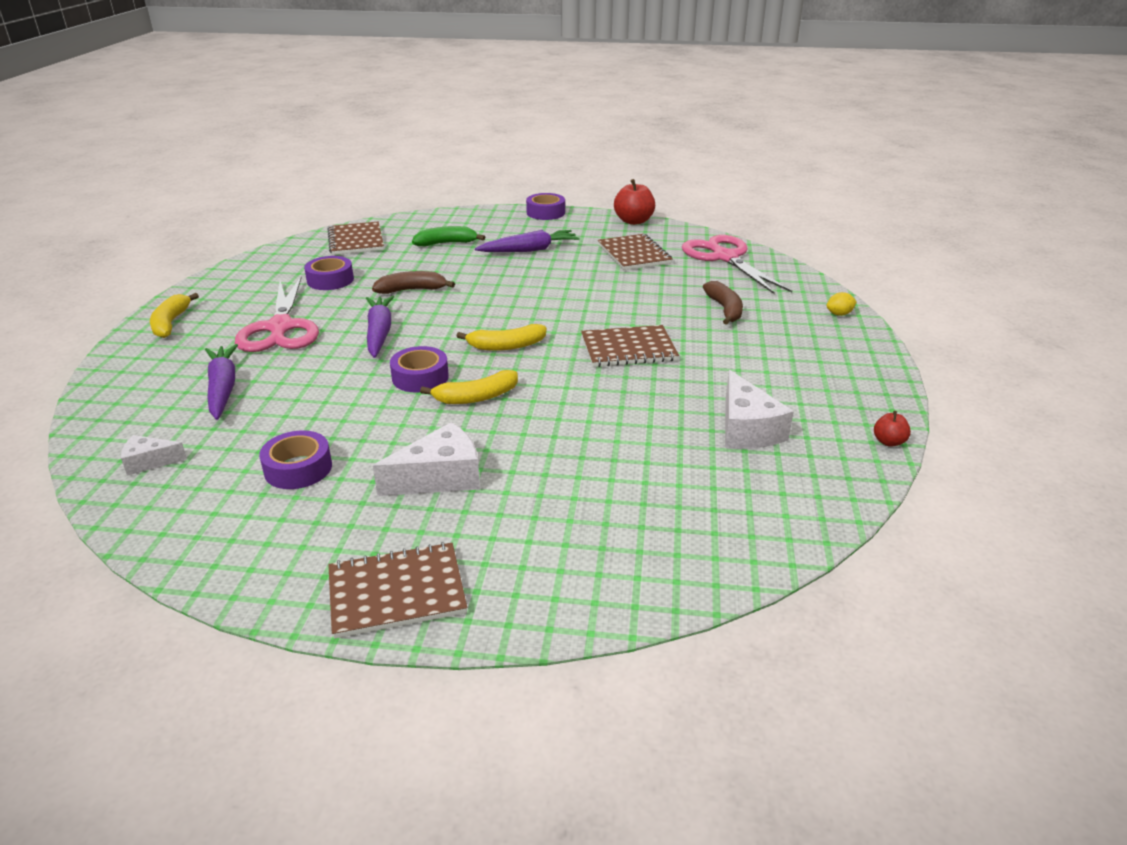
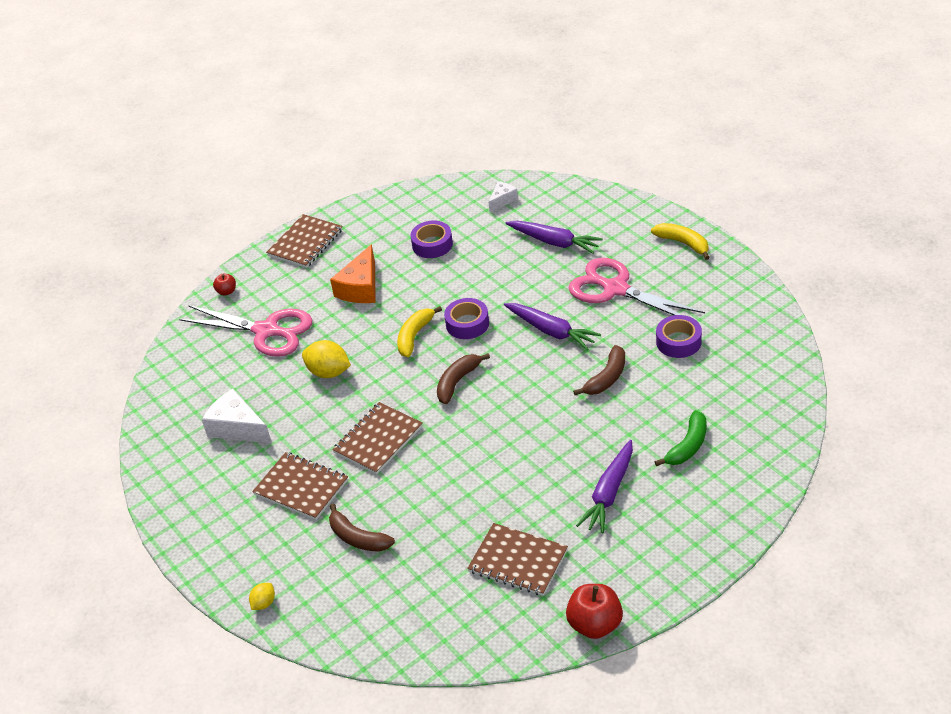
camera: 140 degrees right, 10 degrees up
(356, 240) = (759, 391): brown notebook -> brown notebook (301, 487)
(440, 477) = (360, 288): white cheese -> orange cheese
(506, 346) = (457, 382): yellow banana -> brown banana
(545, 213) = (696, 567): purple tape -> none
(596, 419) = (329, 372): none -> yellow lemon
(725, 257) = (435, 623): pink scissors -> pink scissors (267, 331)
(888, 442) = (147, 478): red apple -> red apple (226, 291)

